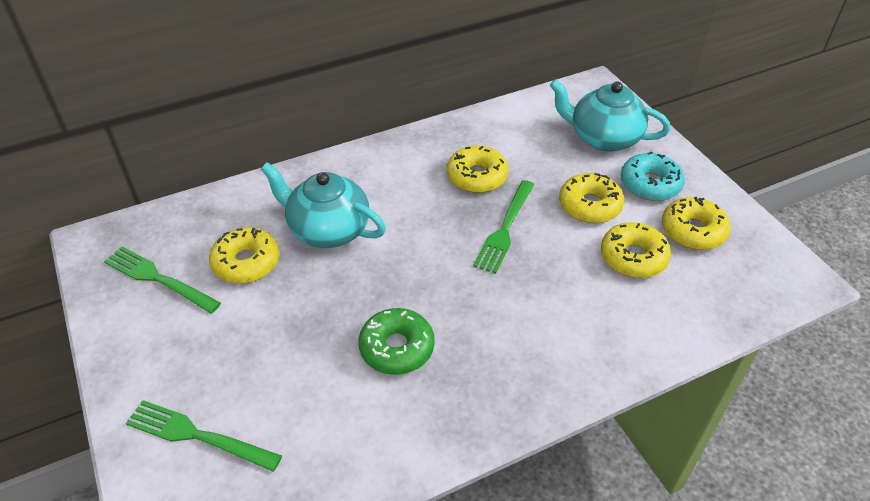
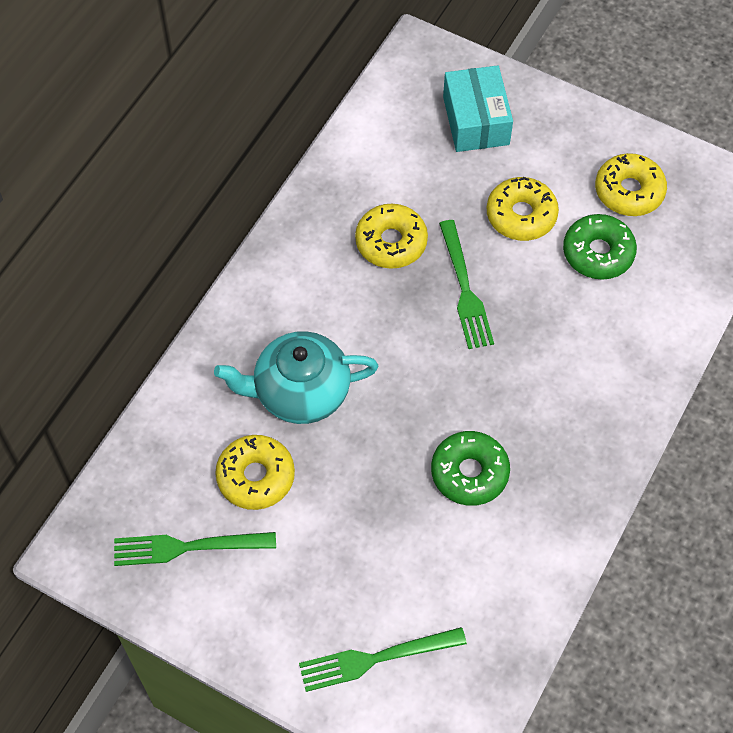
camera: 35 degrees left, 15 degrees up
(603, 138) = (476, 120): turquoise teapot -> turquoise box
(633, 257) = (598, 253): yellow donut -> green donut
(650, 184) = (557, 156): turquoise donut -> none

